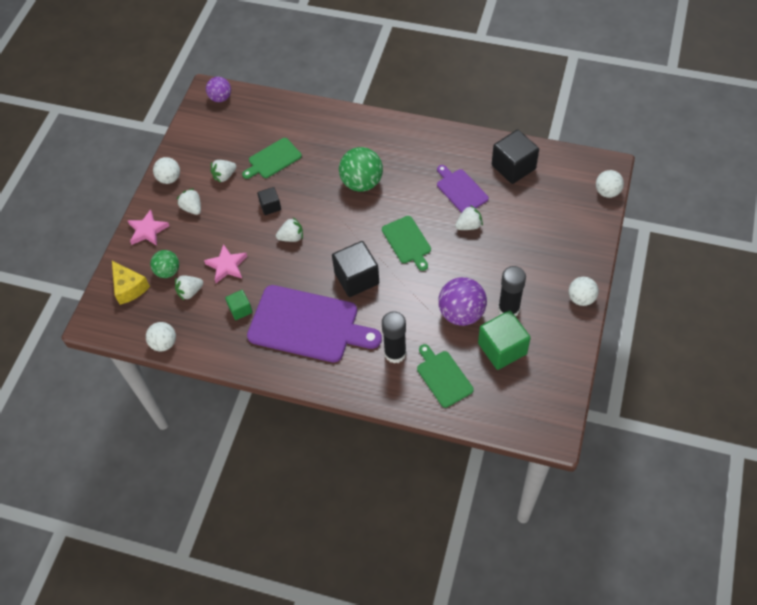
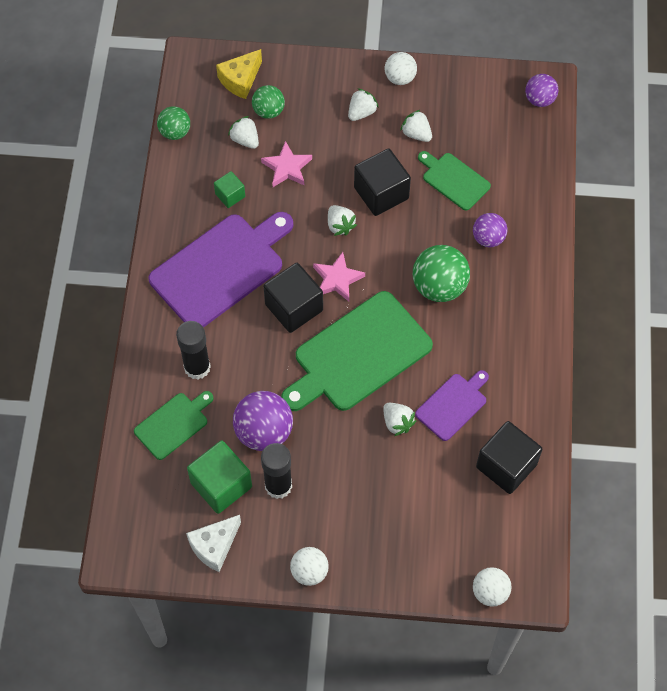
camera: 75 degrees right, 5 degrees up
(148, 230) = (320, 76): pink star -> pink star (337, 279)
(164, 343) = (175, 132): white ball -> green ball
(270, 206) = (381, 193): black cube -> black cube, size x1.84
(308, 325) = (221, 268): purple cutting board -> purple cutting board turned 135 degrees counterclockwise
(329, 147) = (488, 238): none -> purple ball
(407, 241) = (358, 354): green cutting board -> green cutting board, size x1.91
(553, 360) = (214, 546): none -> white cheese

